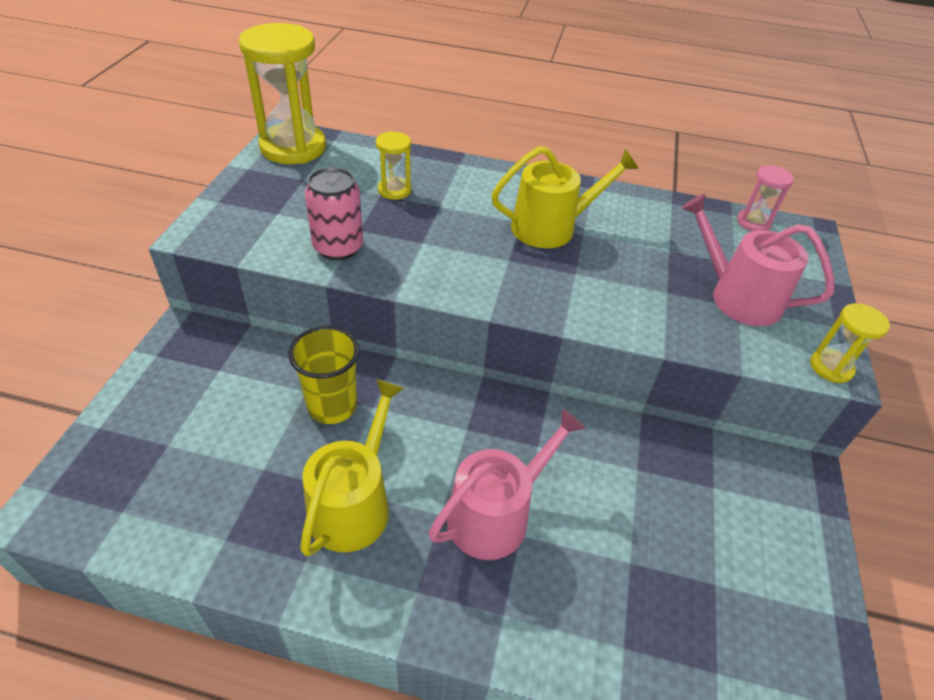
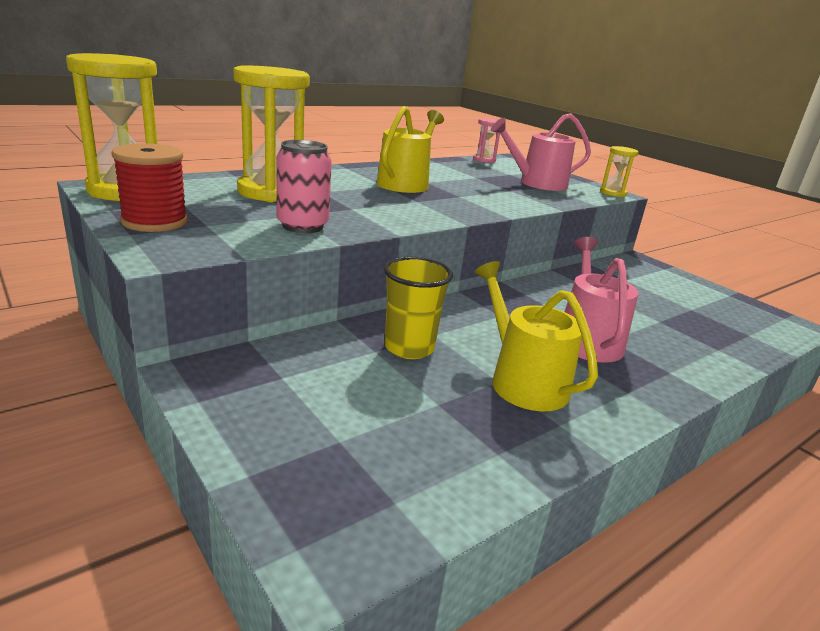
camera: 50 degrees left, 20 degrees down
(251, 194) = (154, 222): none -> red spool
(394, 190) = (272, 192): yellow hourglass -> yellow hourglass, size x2.08

